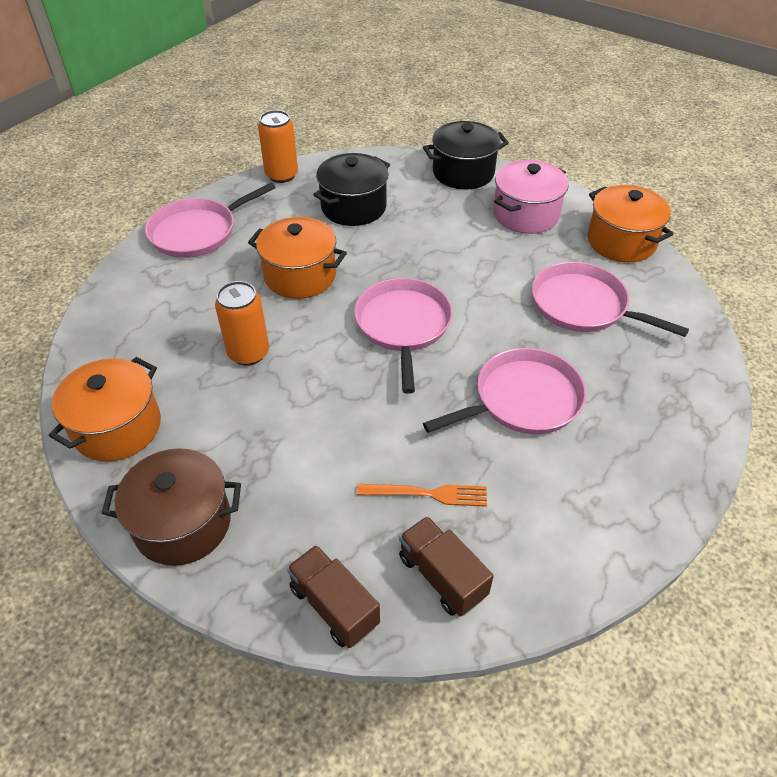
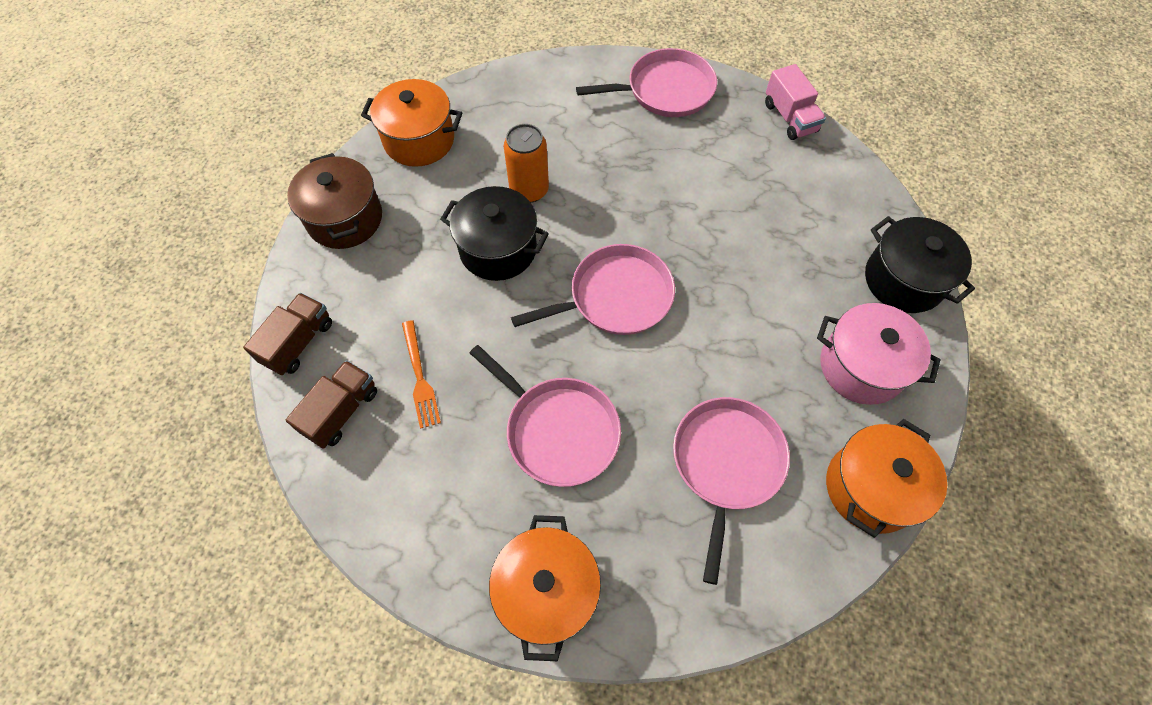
camera: 70 degrees right, 15 degrees up
(197, 232) = (665, 90): pink pan -> pink pan turned 135 degrees clockwise
(281, 175) = (789, 118): orange can -> pink truck
(300, 276) = (645, 190): orange pot -> orange pot (547, 591)
(353, 207) = (774, 196): black pot -> black pot (498, 249)

